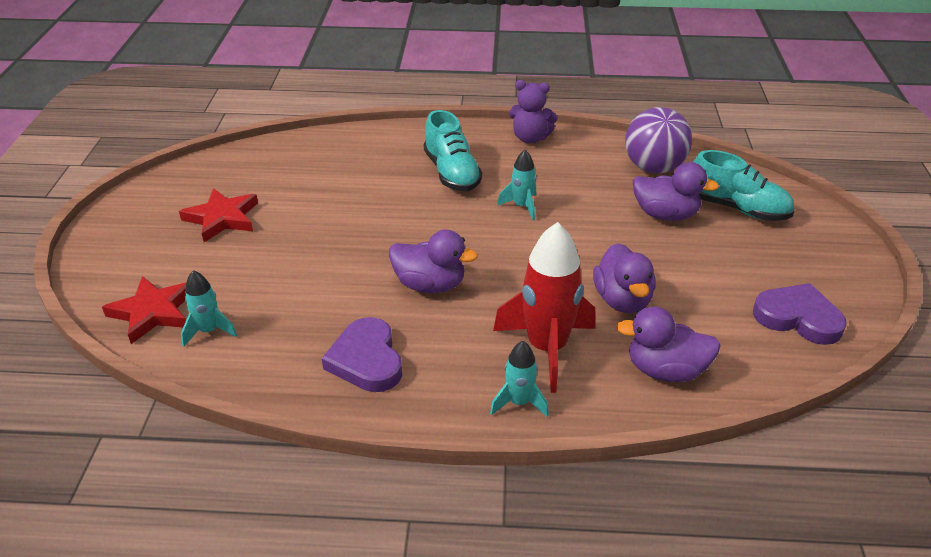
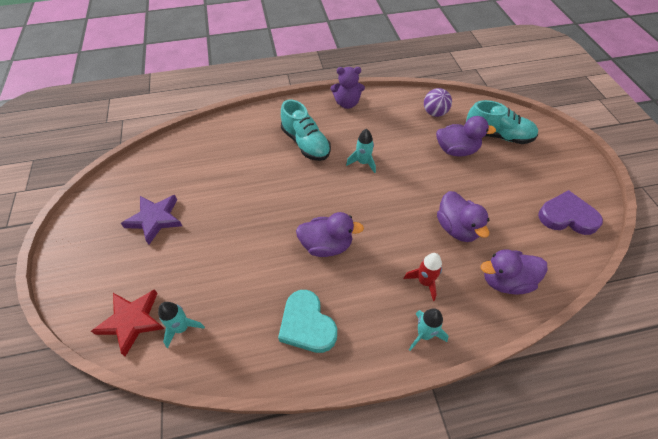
camera: 15 degrees left, 15 degrees up
(222, 218) = (155, 219): red star -> purple star
(366, 360) = (307, 324): purple heart -> turquoise heart
(546, 348) = (424, 282): red rocket -> red rocket, size x0.52
(653, 168) = (434, 113): purple ball -> purple ball, size x0.63

